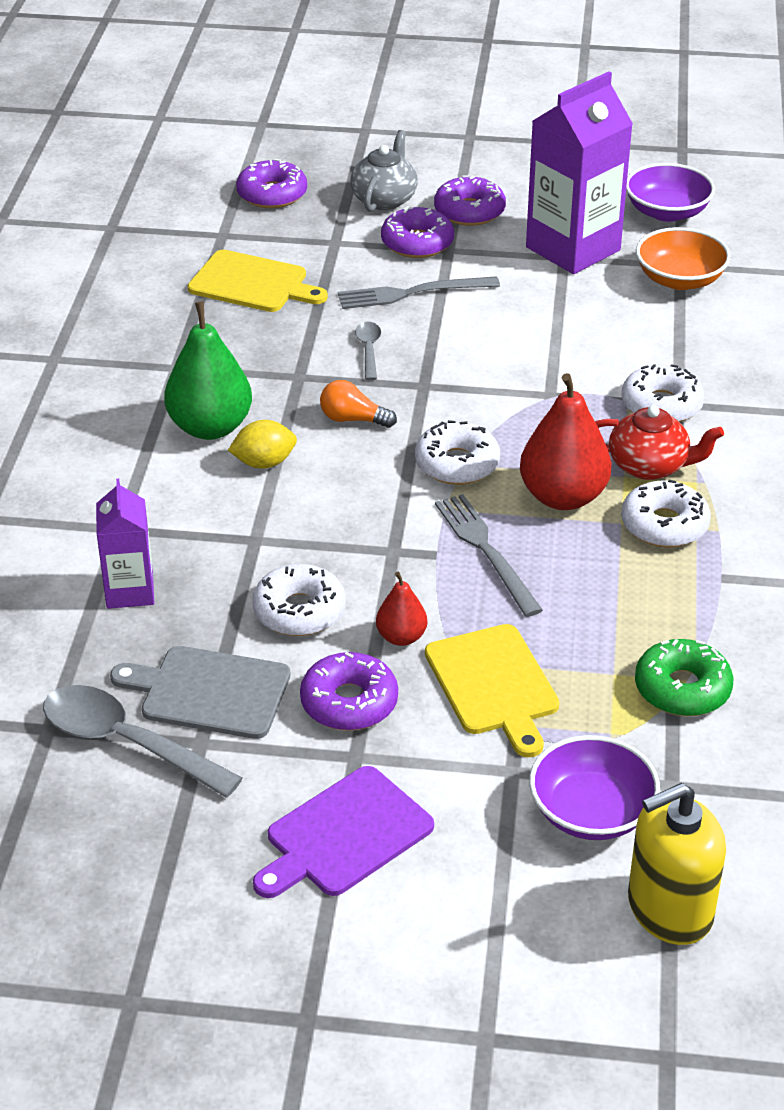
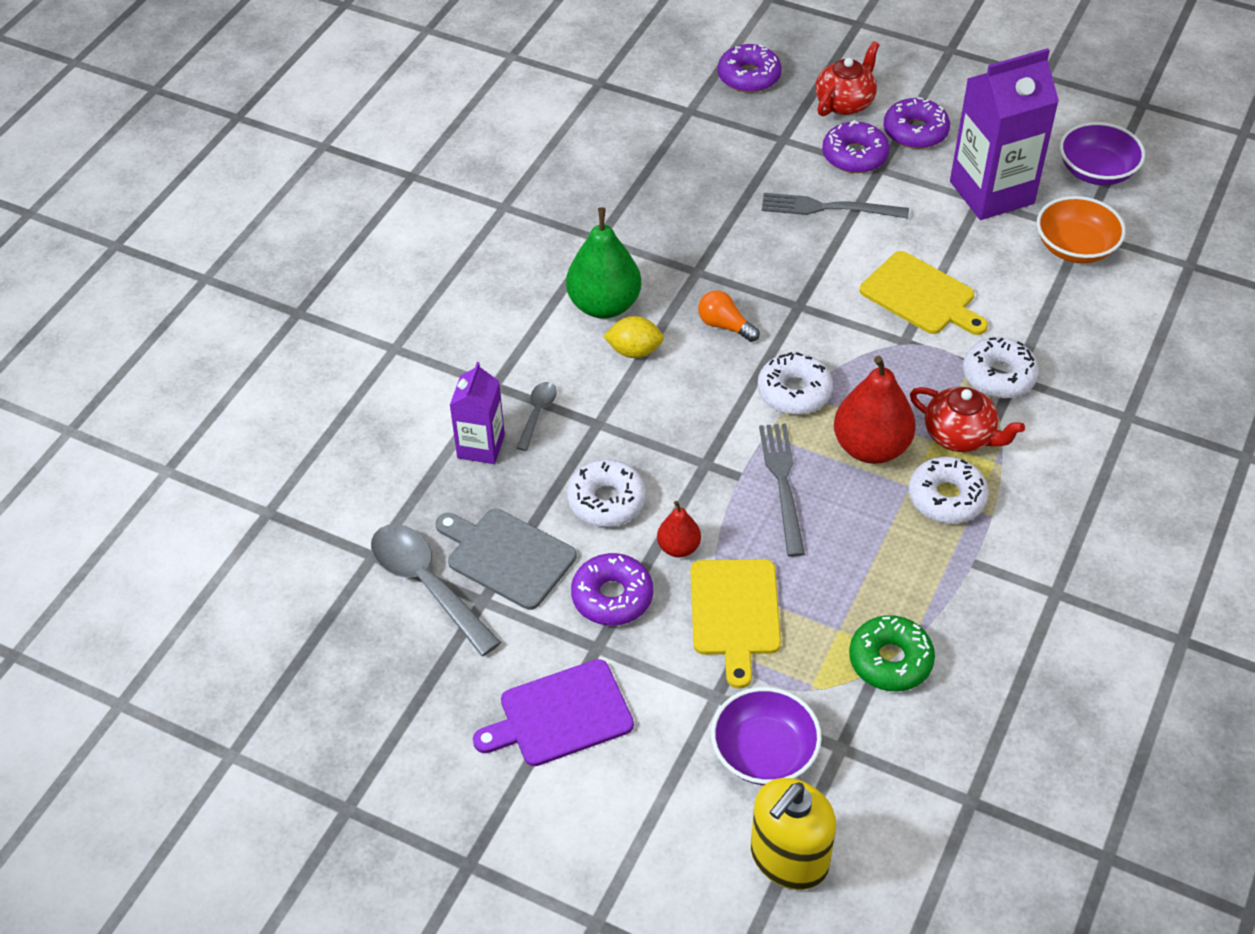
camera: 20 degrees right, 10 degrees up
(253, 283) = (695, 167): yellow cutting board -> yellow cutting board (921, 296)
(368, 350) = (766, 258): grey spoon -> grey spoon (537, 413)
(384, 199) = (845, 102): grey teapot -> red teapot
(669, 909) = (789, 858): yellow soap dispenser -> yellow soap dispenser turned 45 degrees counterclockwise

